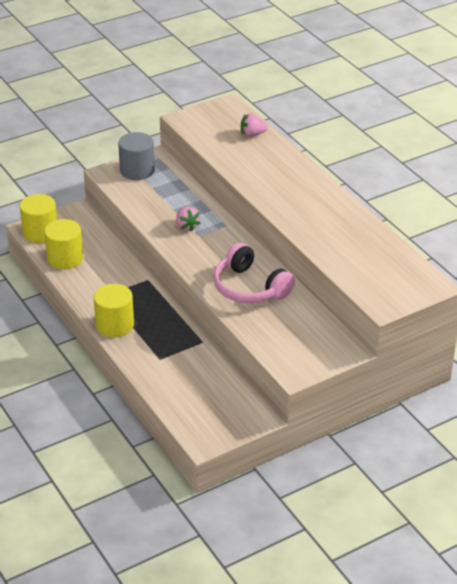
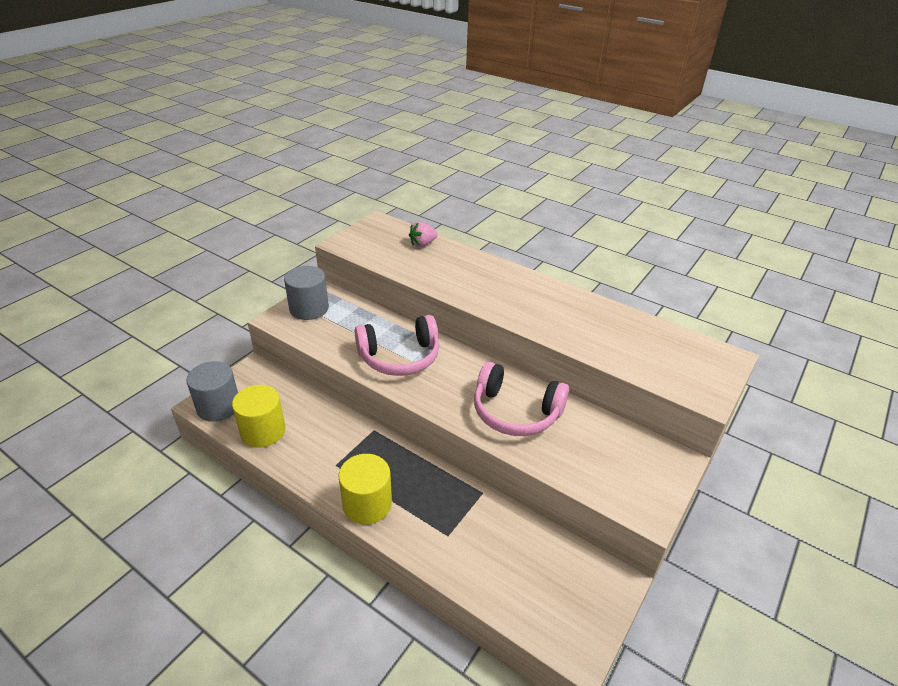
camera: 25 degrees left, 0 degrees up
(40, 232) = (218, 406): yellow cylinder -> grey cylinder
(187, 226) = (400, 357): pink strawberry -> pink headphones

